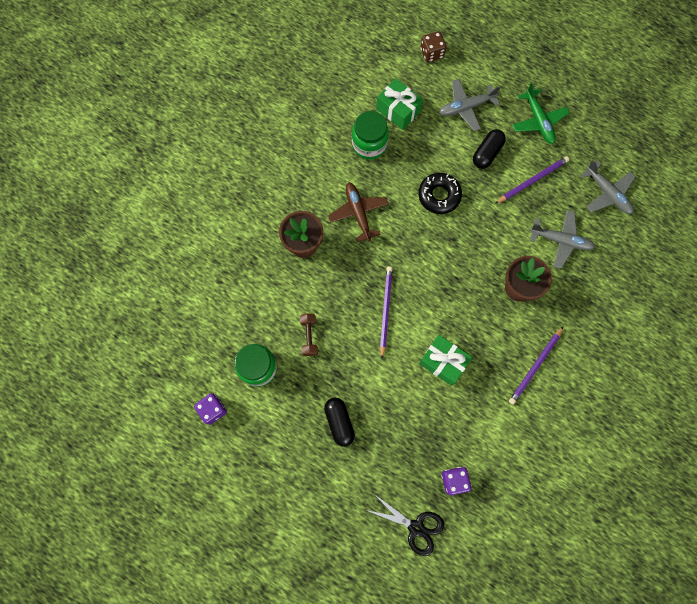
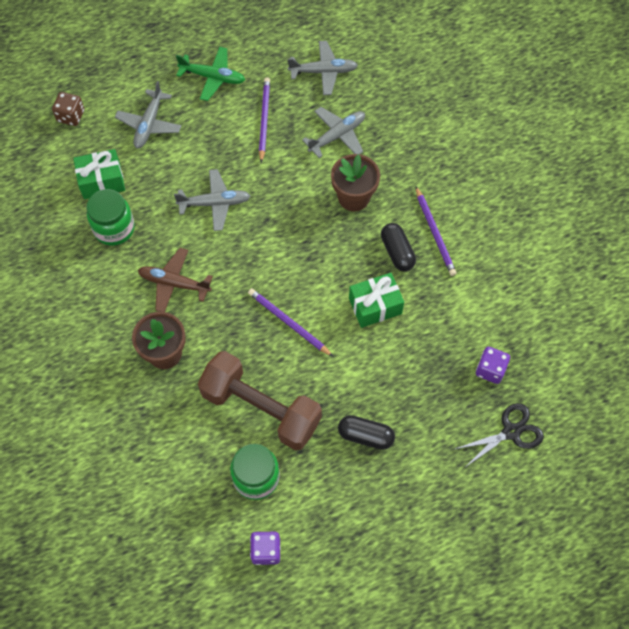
camera: 55 degrees left, 10 degrees down
(309, 336) = (261, 408): brown dumbbell -> brown dumbbell, size x2.45
(439, 195) = (215, 203): black donut -> grey plane
(487, 153) = (208, 137): black capsule -> black capsule (397, 252)

